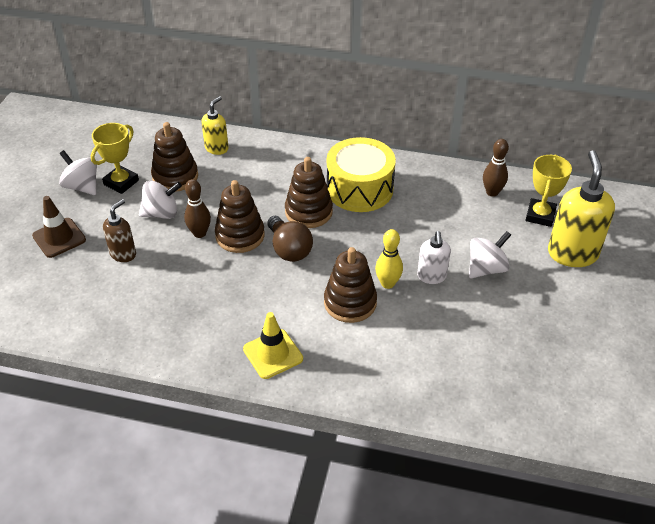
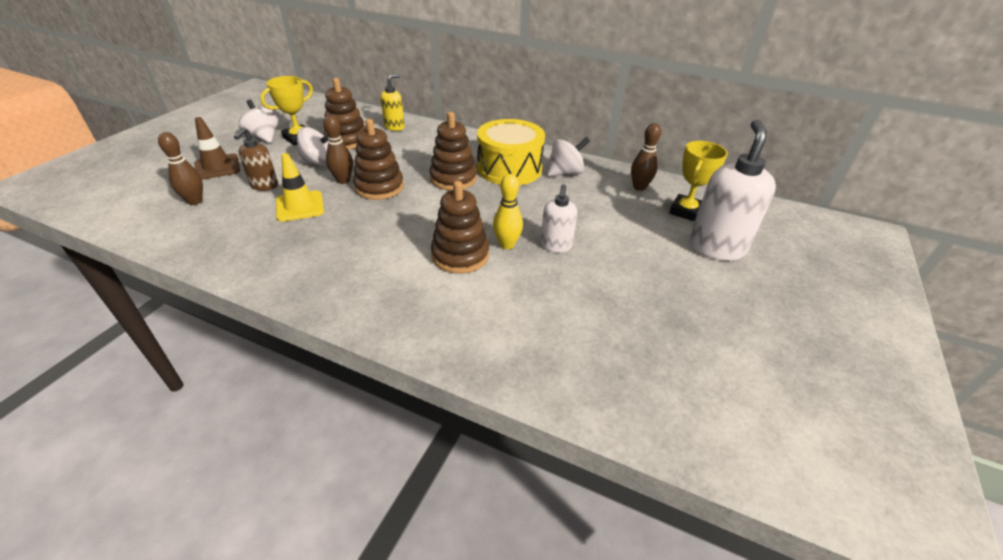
camera: 10 degrees right, 5 degrees down
(66, 285) = (195, 201): none -> brown bowling pin
(123, 254) = (264, 186): brown soap dispenser -> brown soap dispenser turned 150 degrees clockwise
(273, 354) = (355, 289): yellow traffic cone -> yellow traffic cone (300, 206)
(289, 249) = (420, 203): brown light bulb -> none
(486, 268) = (617, 247): white spinning top -> white spinning top (565, 173)
(572, 253) = (716, 247): yellow soap dispenser -> white soap dispenser

